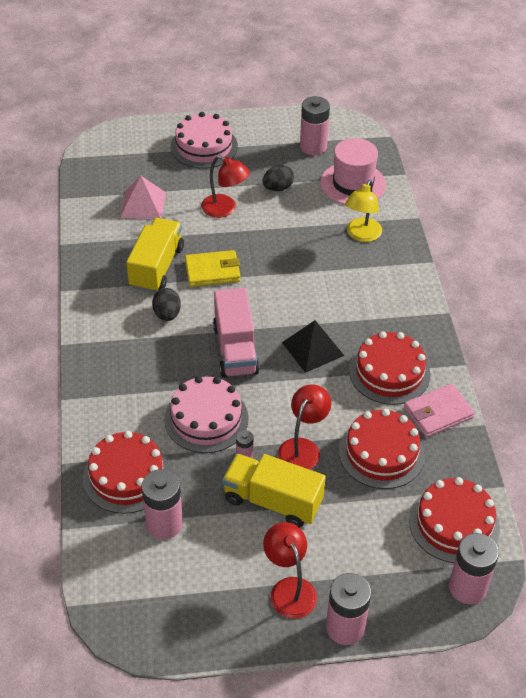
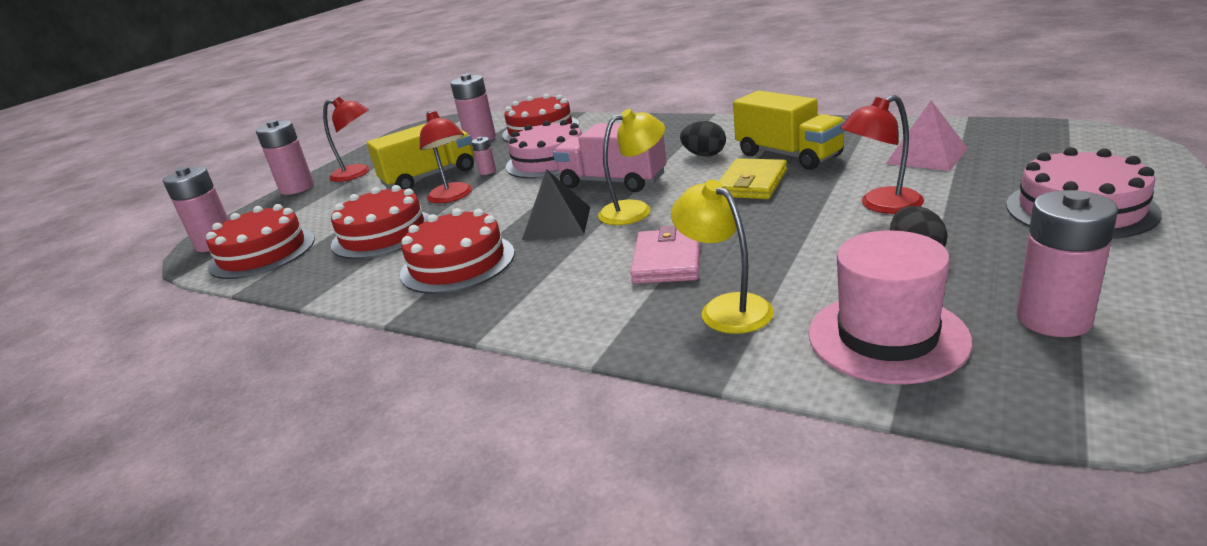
camera: 130 degrees right, 20 degrees down
(276, 314) = (635, 210): none -> yellow lamp
(438, 413) = (364, 280): pink wallet -> pink wallet (667, 261)

